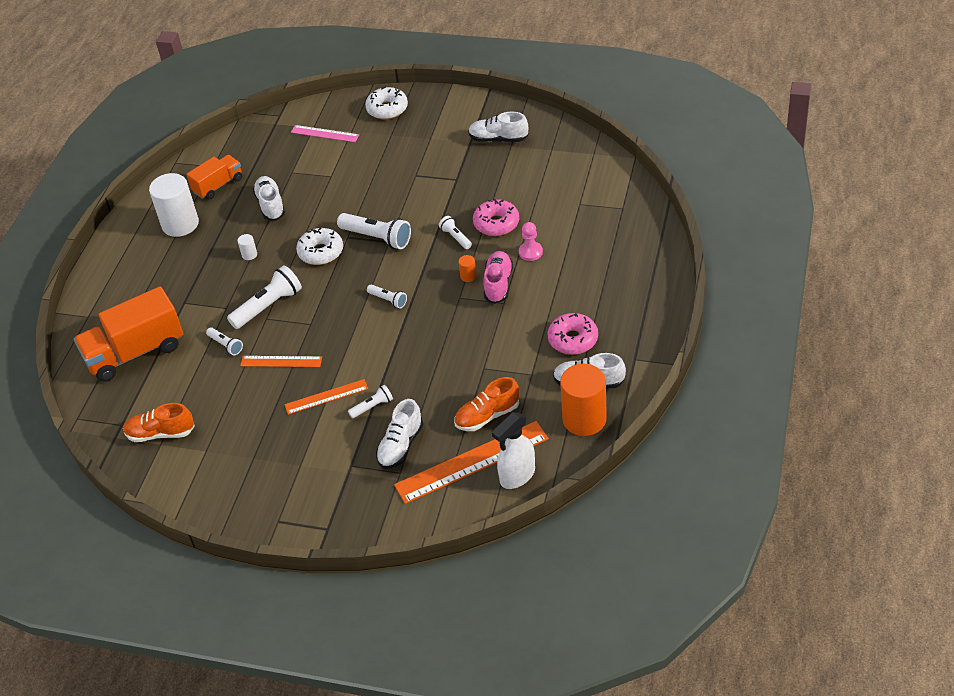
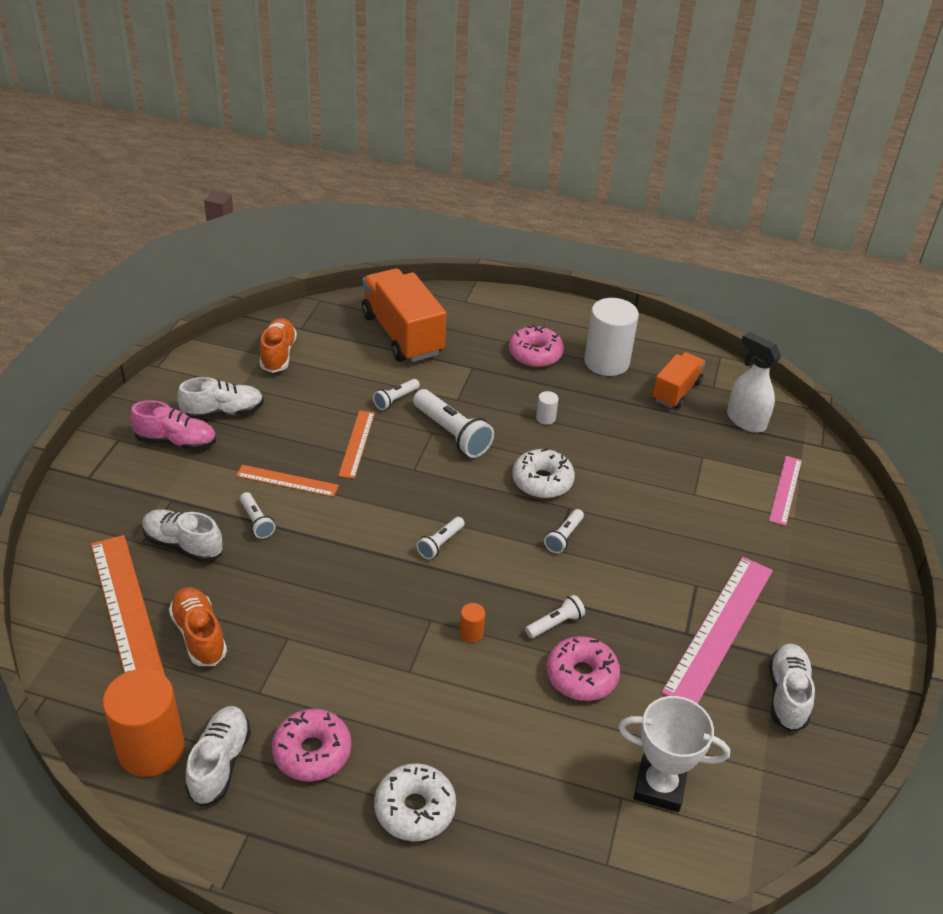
camera: 85 degrees right, 5 degrees down
(167, 266) = (535, 354): none -> pink donut
(218, 185) = (676, 391): orange truck -> orange truck turned 105 degrees counterclockwise
(270, 205) = (636, 436): white shoe -> white shoe (223, 412)
(326, 397) = (287, 481): orange ruler -> orange ruler turned 60 degrees counterclockwise
(377, 238) = (564, 537): white flashlight -> white flashlight, size x0.54
(387, 109) = (849, 559): white donut -> white donut (415, 809)
(451, 165) = (719, 629): none -> pink ruler
(498, 284) = (449, 667): pink shoe -> pink shoe (176, 441)
(517, 476) = (83, 659): white spray bottle -> white spray bottle (745, 420)
(530, 252) = (512, 715): pink pawn -> none
(570, 189) = (659, 786): none -> white trophy

